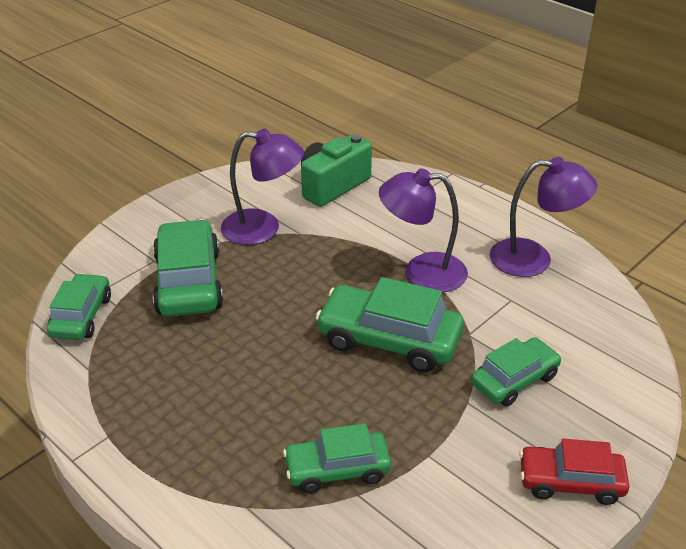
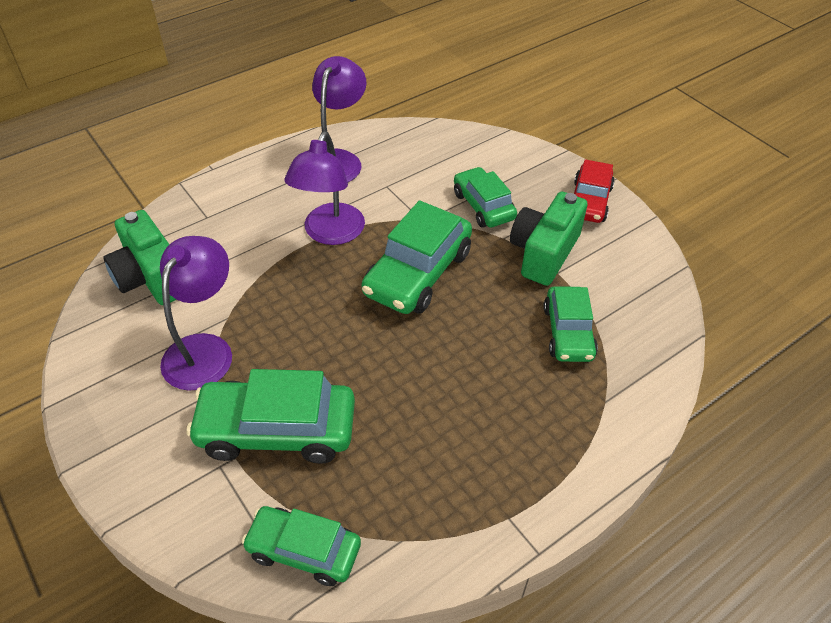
camera: 80 degrees left, 10 degrees up
(456, 440) = (544, 253): none -> green camera

